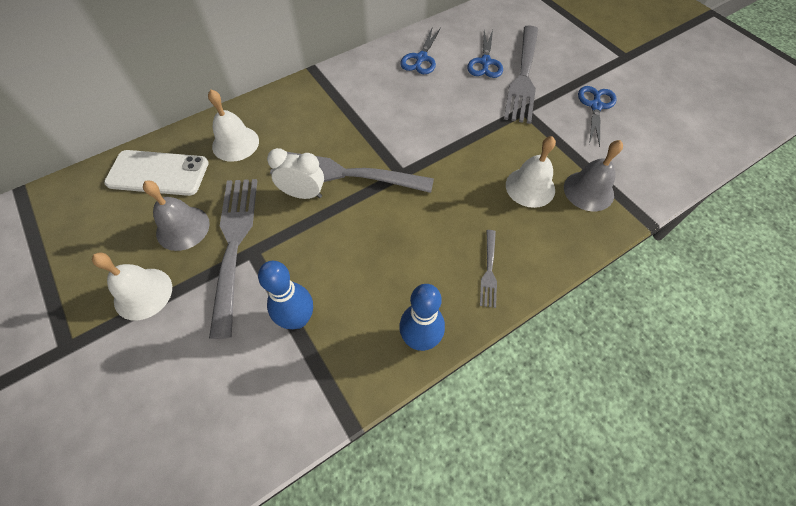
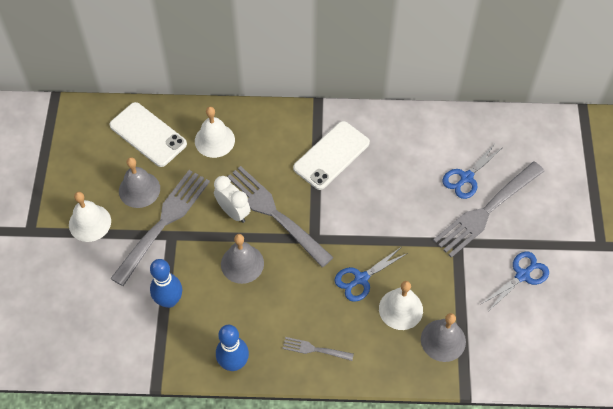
camera: 35 degrees right, 0 degrees up
(349, 235) = (242, 263): none -> grey bell
(359, 101) = (331, 155): none -> white phone
(421, 58) = (414, 142): blue scissors -> blue scissors (361, 279)
(489, 270) = (315, 349): grey fork -> grey fork turned 60 degrees clockwise

